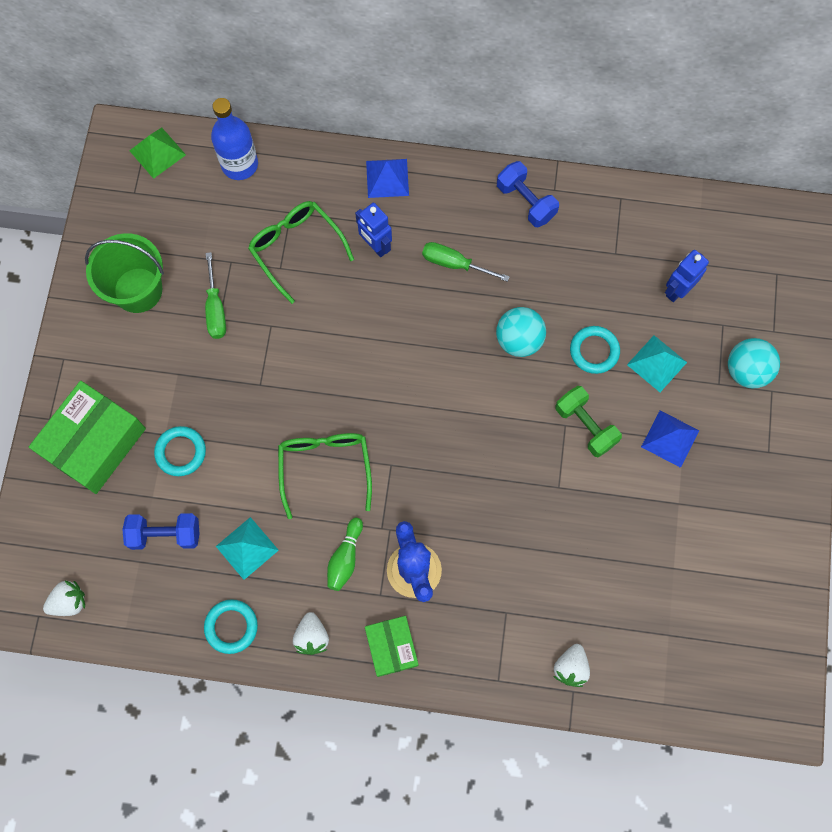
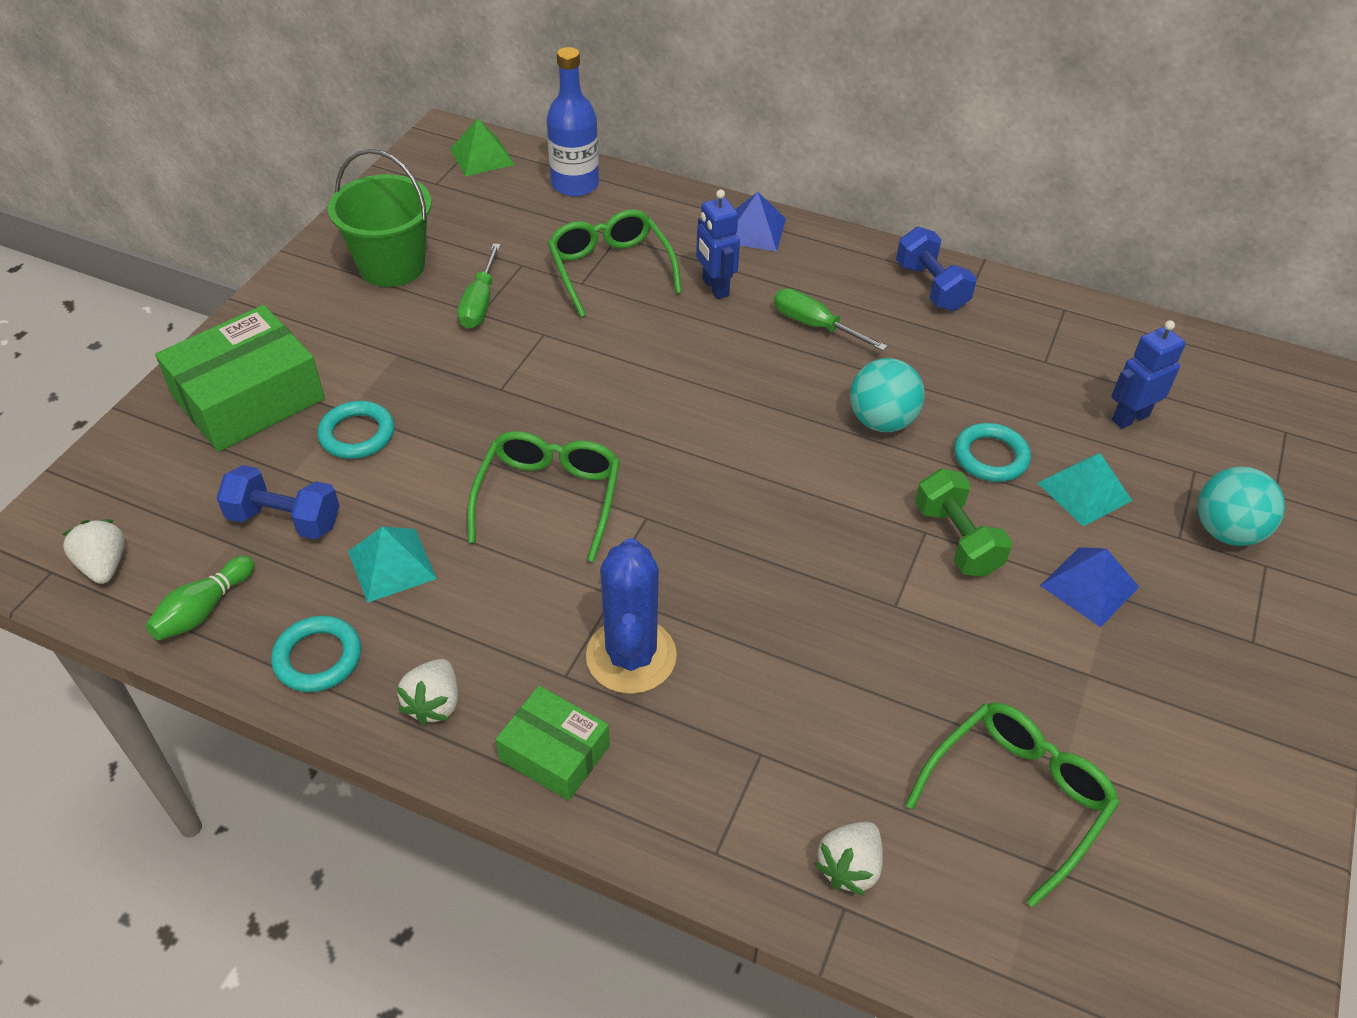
camera: 15 degrees right, 25 degrees down
(69, 602) = (104, 565): white strawberry -> white strawberry turned 105 degrees counterclockwise
(345, 558) = (531, 613): green bowling pin -> green bowling pin (204, 609)
(392, 647) = (554, 752): green box -> green box turned 60 degrees counterclockwise
(650, 598) = (1016, 798): none -> green glasses

